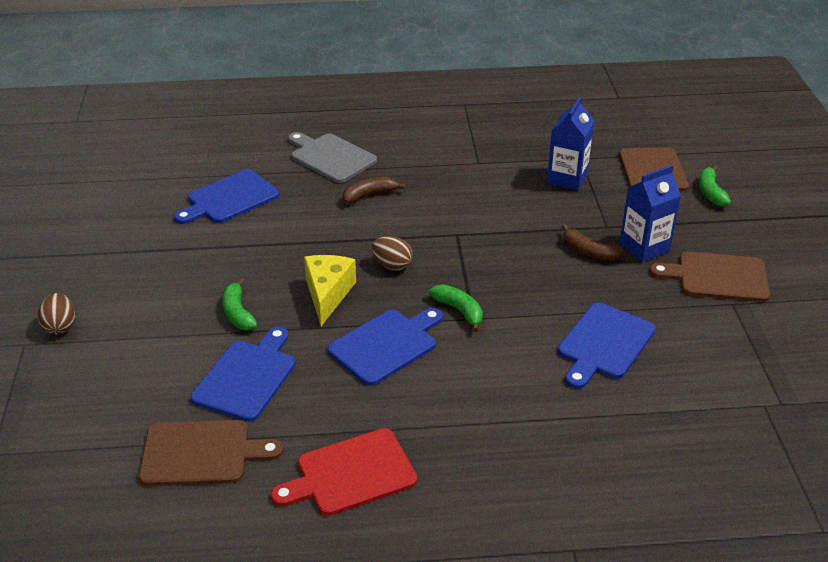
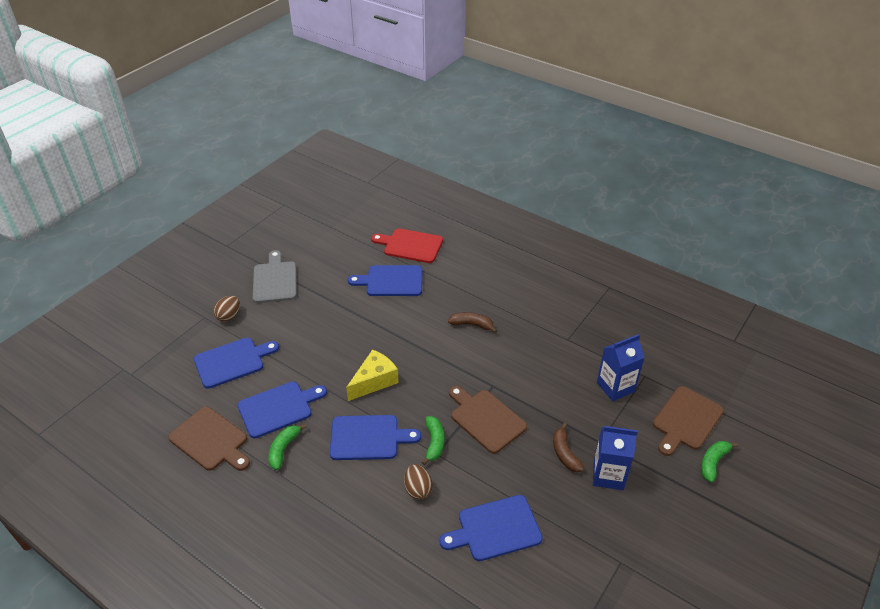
camera: 40 degrees right, 5 degrees up
(126, 367) = (232, 362): none -> blue cutting board
(238, 313) = (316, 363): green banana -> green banana (283, 449)
(331, 157) = (478, 283): grey cutting board -> grey cutting board (275, 280)
(351, 474) = (262, 508): red cutting board -> red cutting board (410, 245)
(392, 265) = (430, 384): brown egg -> brown egg (418, 489)
(717, 277) = (635, 534): brown cutting board -> brown cutting board (486, 419)

